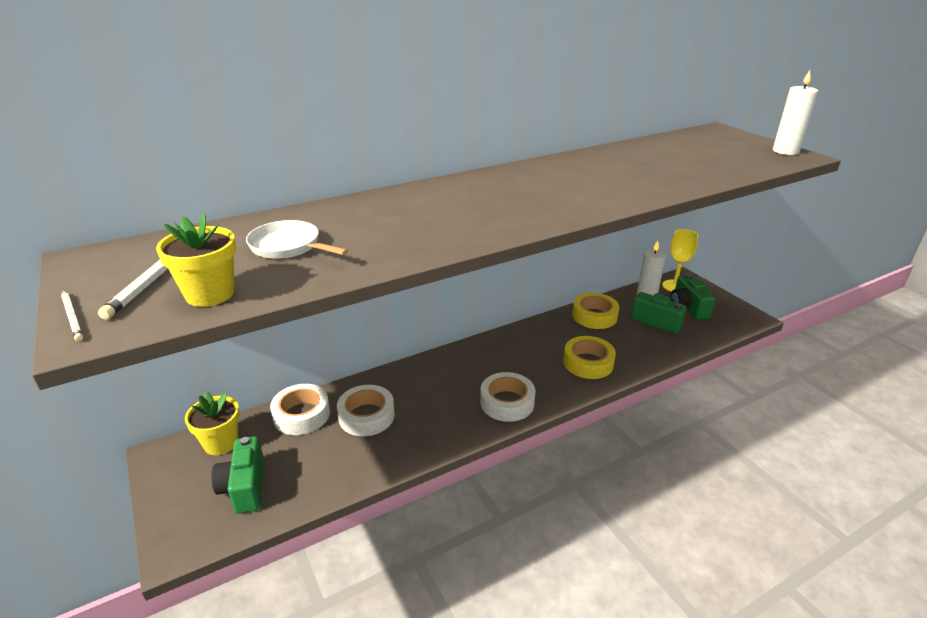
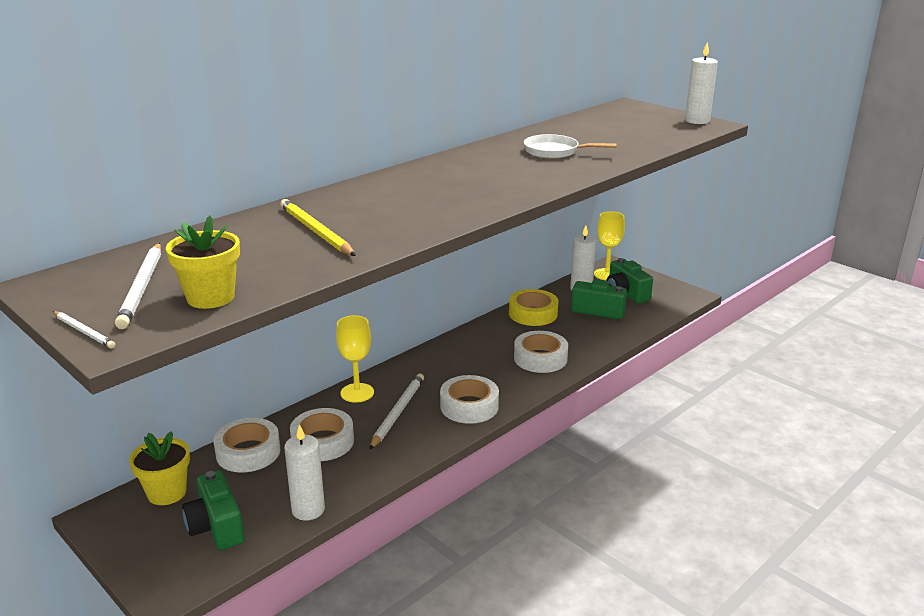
camera: 15 degrees left, 5 degrees down
(288, 247) = (258, 251): white pan -> white pan (555, 151)
(327, 486) = (308, 510): none -> white candle
(353, 232) = (315, 231): none -> yellow pencil
(414, 371) = (357, 393): none -> yellow goblet
(441, 397) = (397, 412): none -> white pencil
(588, 363) = (540, 358): yellow tape -> white tape

